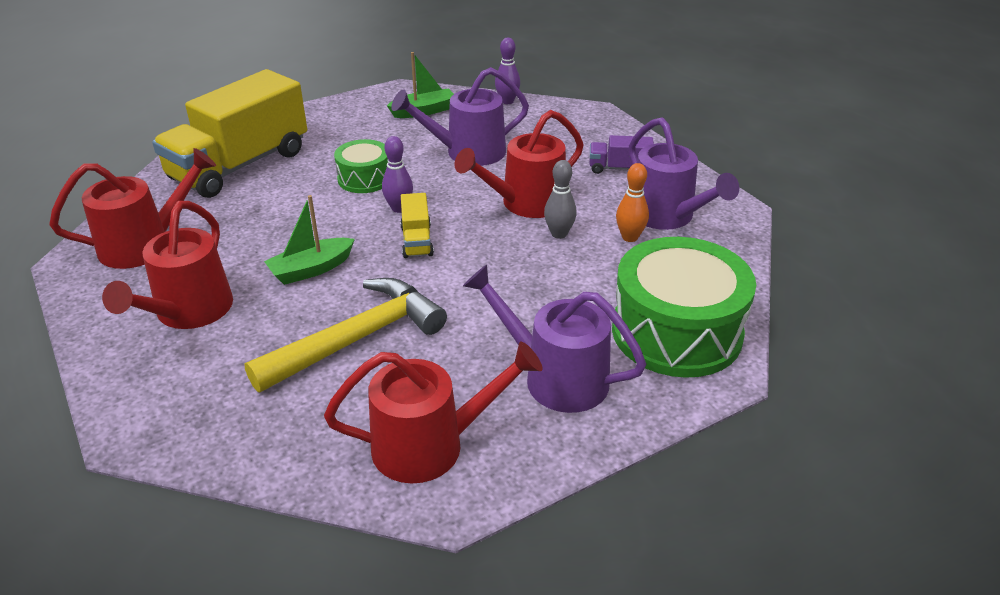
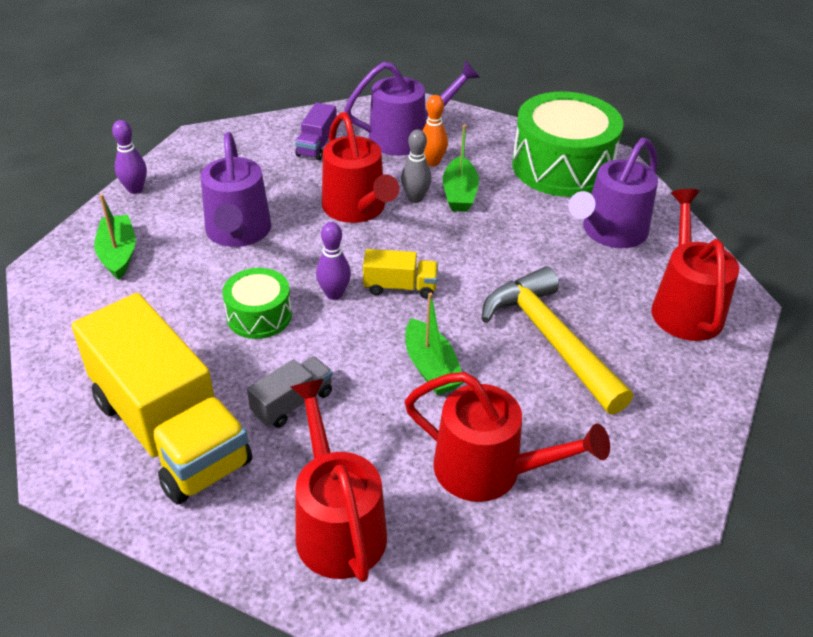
camera: 80 degrees left, 5 degrees up
(267, 208) = (292, 403): none -> grey truck
(580, 260) = (459, 194): none -> green boat

